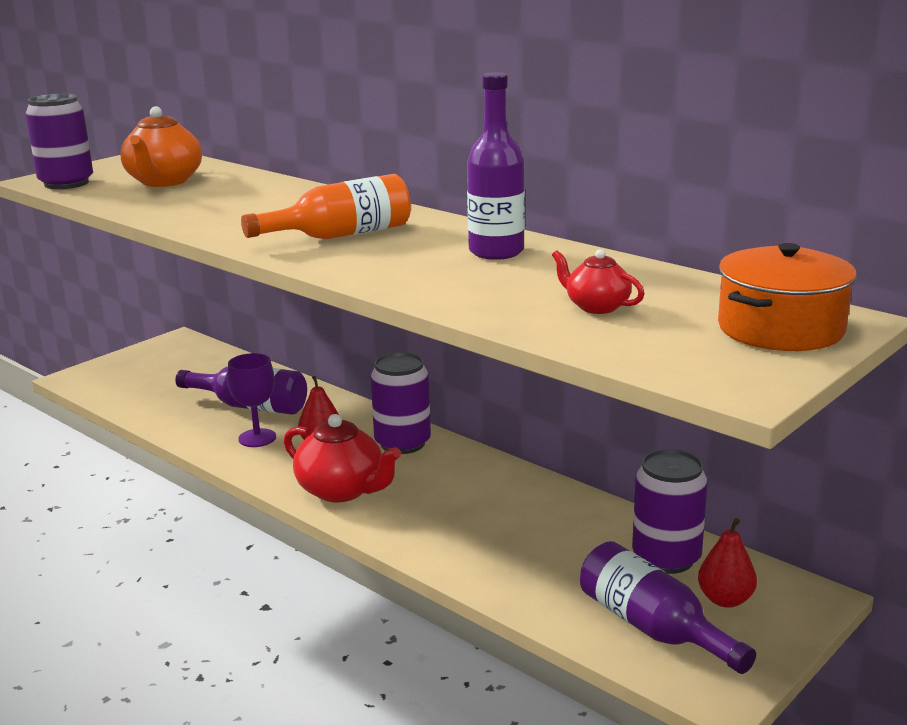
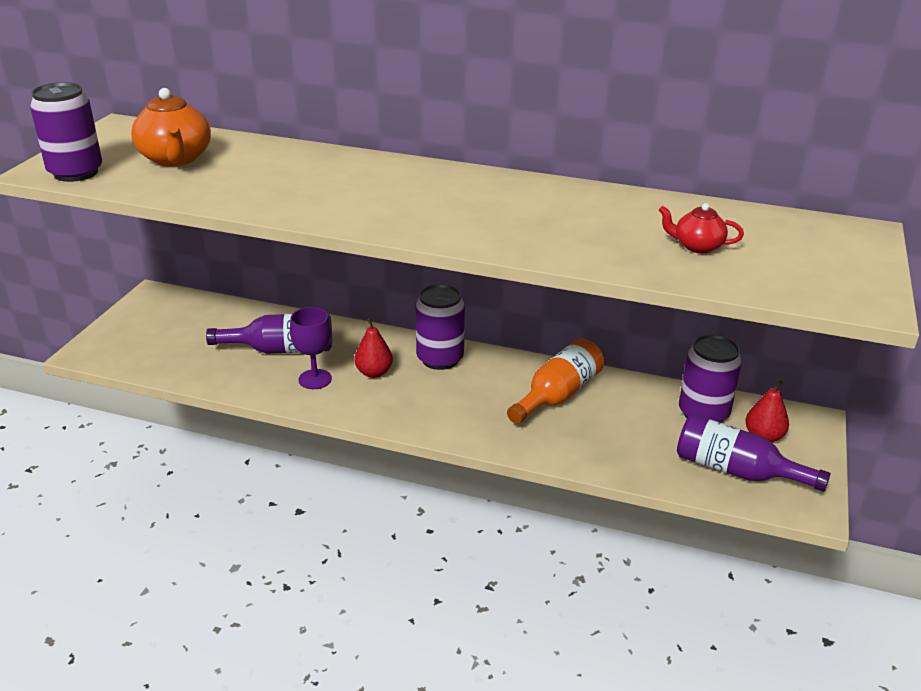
camera: 25 degrees left, 10 degrees up
(340, 235) = (418, 202): orange bottle -> orange bottle (557, 395)
(342, 490) = (428, 412): red teapot -> none
(496, 252) = (563, 202): purple bottle -> none
(780, 329) = (835, 246): orange pot -> none

